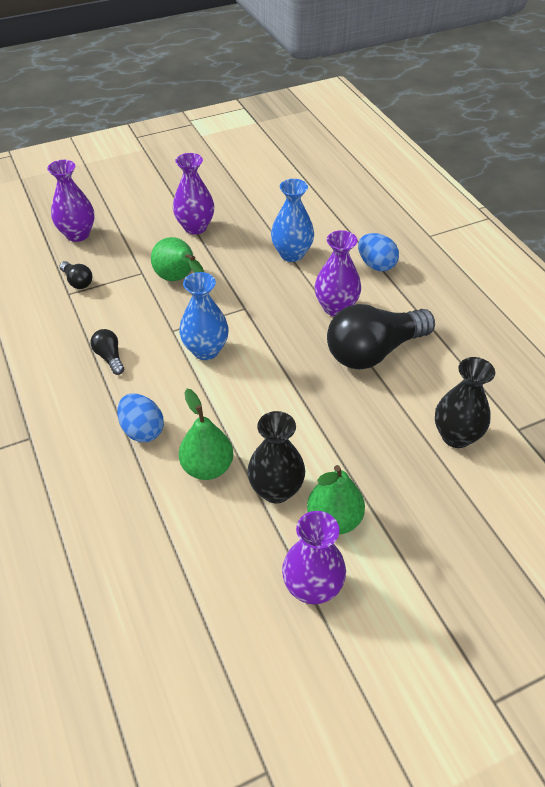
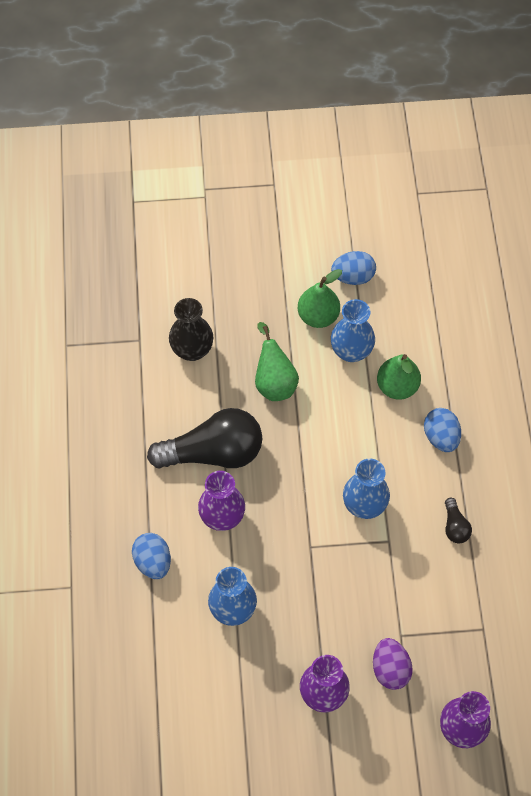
camera: 160 degrees left, 15 degrees up
(77, 282) = (471, 644): black light bulb -> none
(145, 252) = (390, 669): none -> purple egg
(178, 279) = (365, 611): green pear -> green pear (274, 382)
(276, 490) = (351, 351): black vase -> blue vase
(312, 588) = (353, 276): purple vase -> blue egg

